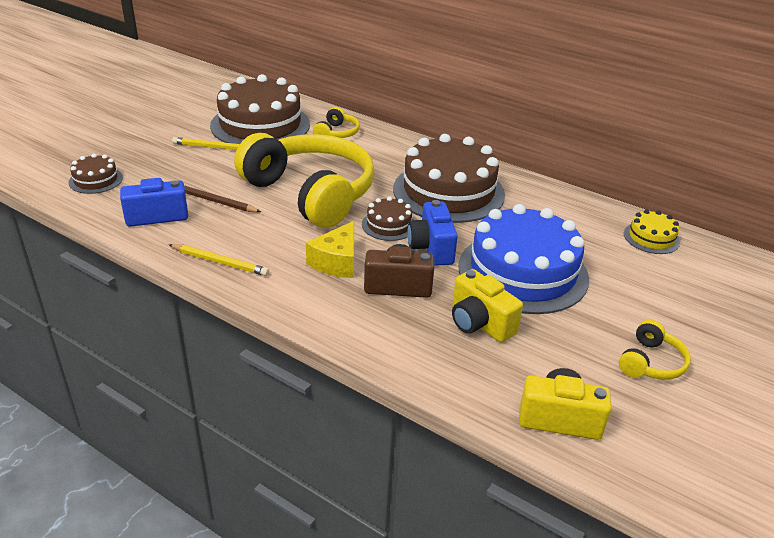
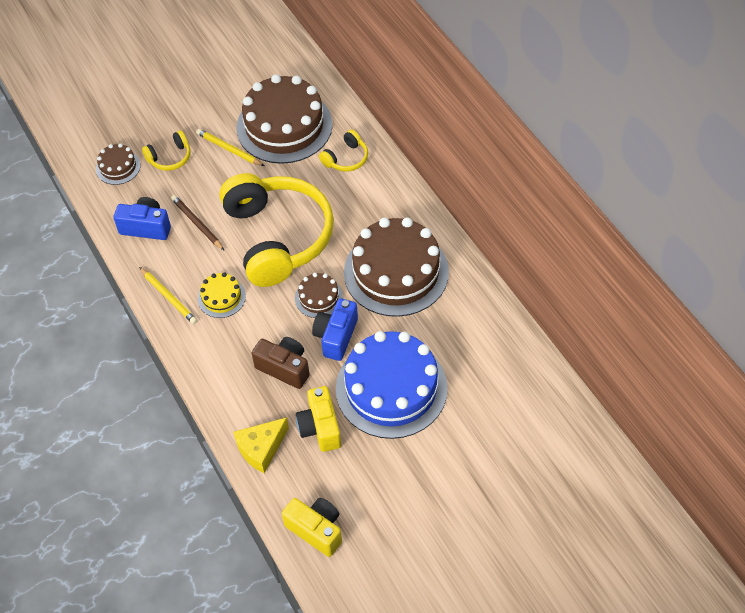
camera: 30 degrees right, 20 degrees up
(337, 262) = (253, 326): yellow cheese -> yellow cheese (261, 448)
(651, 238) = (533, 389): yellow cake -> yellow cake (221, 297)
(651, 363) = (420, 512): yellow headphones -> yellow headphones (170, 158)

